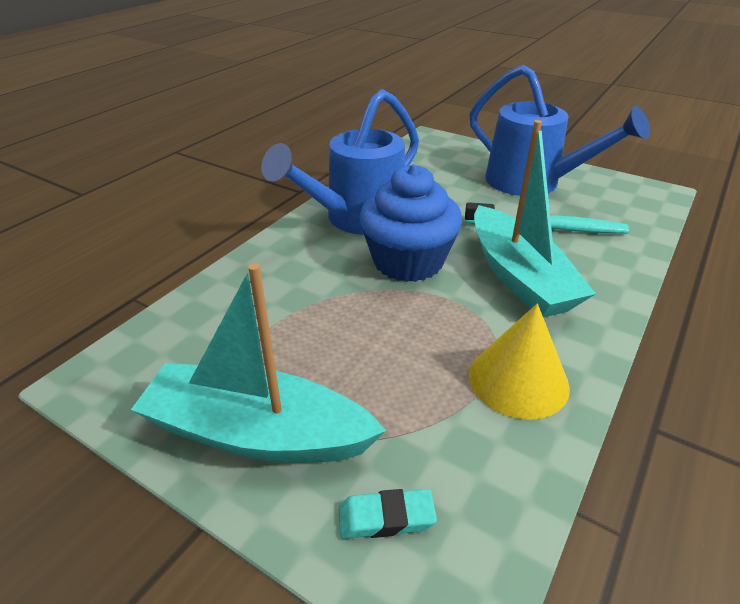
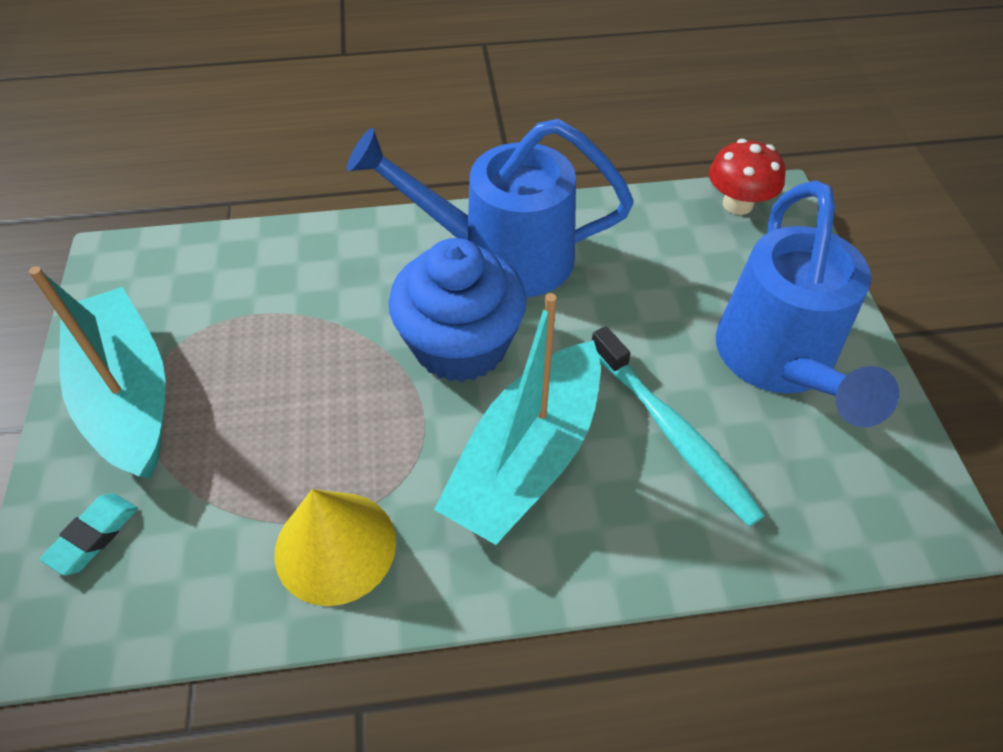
camera: 50 degrees right, 15 degrees up
(386, 517) = (93, 536): turquoise eraser -> turquoise eraser turned 75 degrees clockwise
(420, 147) = (737, 204): none -> red mushroom

